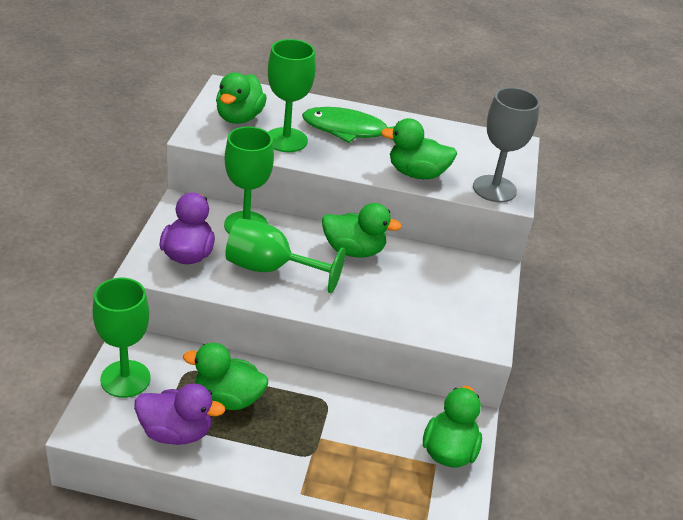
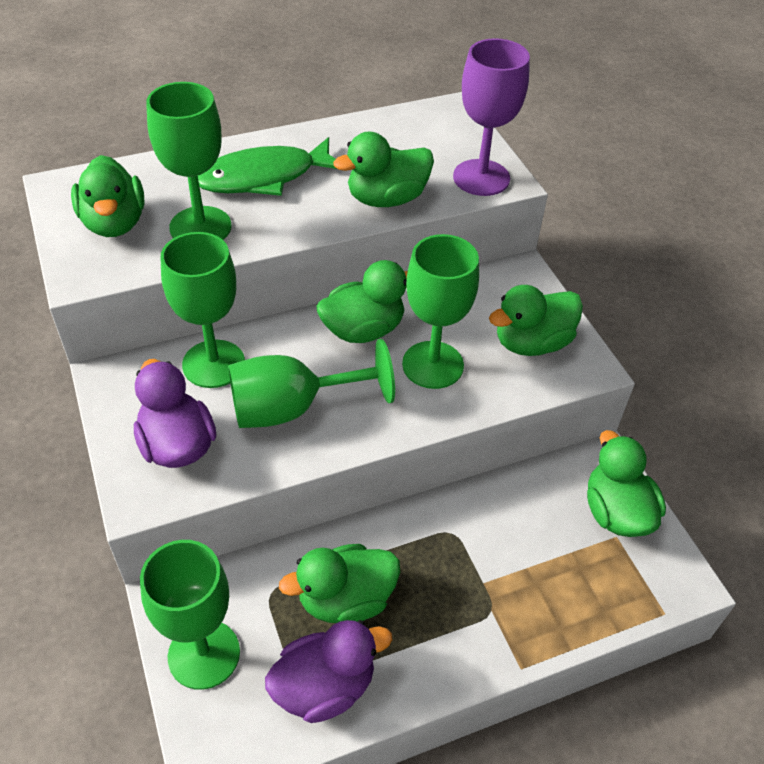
camera: 30 degrees left, 10 degrees up
(380, 289) = (433, 365): none -> green goblet
(460, 310) = (532, 343): none -> green duck
(494, 189) = (481, 178): grey goblet -> purple goblet

